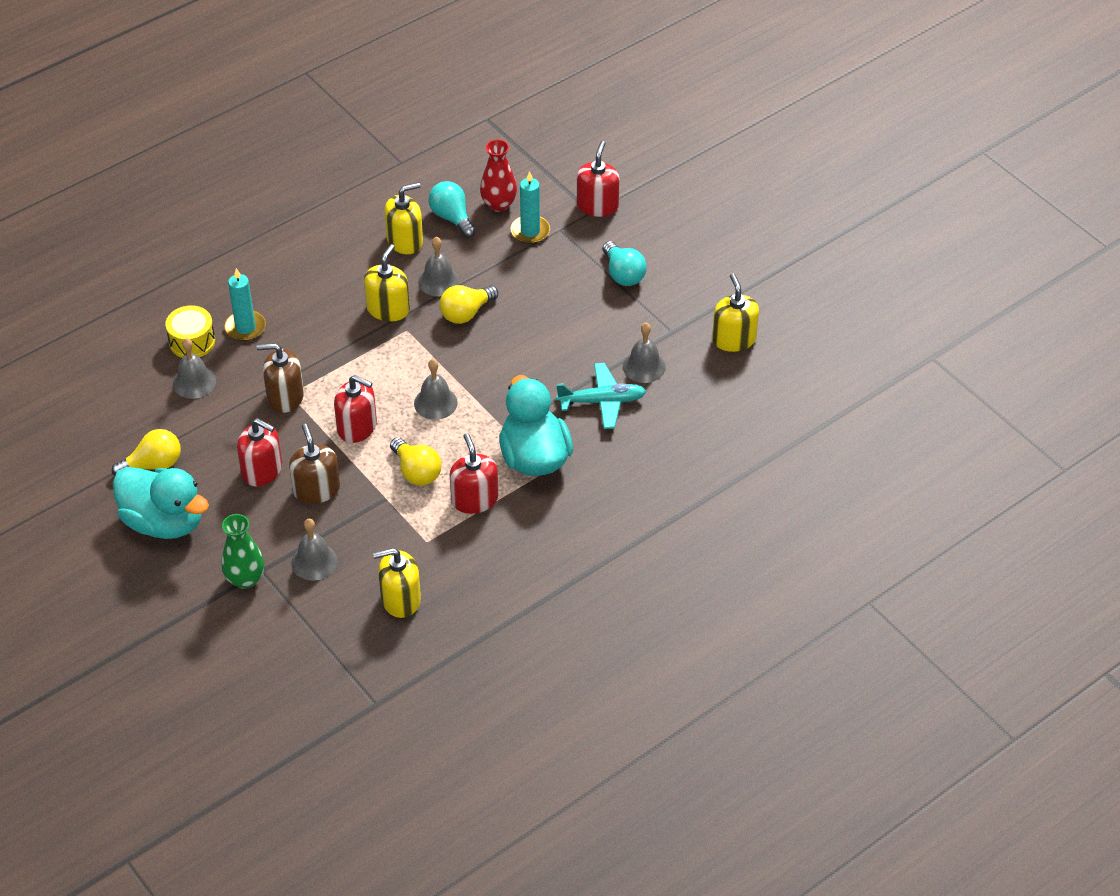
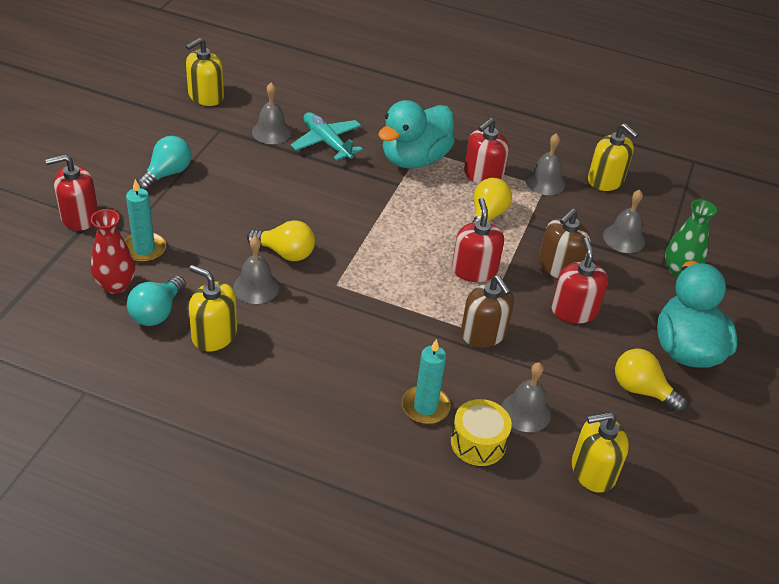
camera: 125 degrees left, 5 degrees down
(388, 309) = (319, 308): yellow soap dispenser -> yellow soap dispenser (593, 471)
(435, 403) = (406, 232): grey bell -> grey bell (545, 182)

